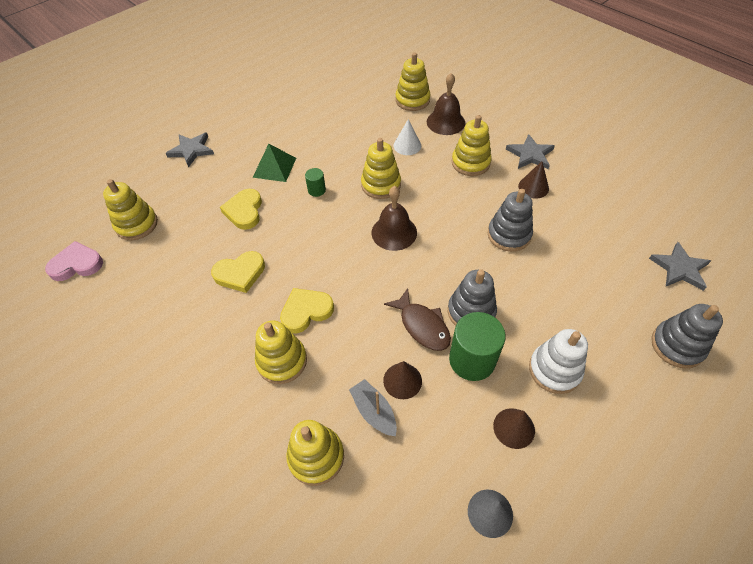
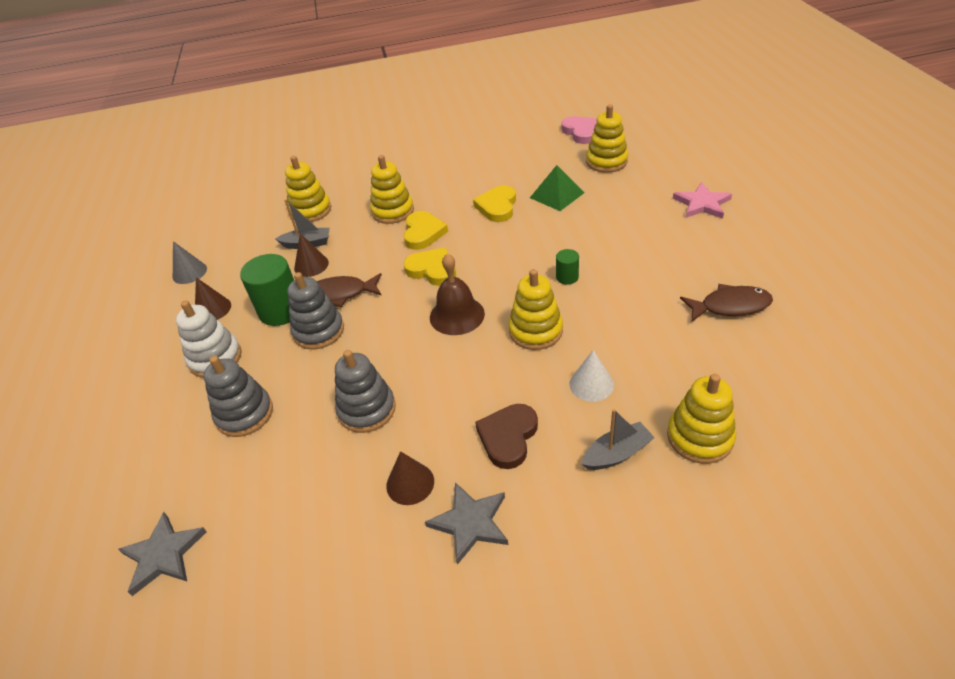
camera: 125 degrees right, 10 degrees down
(77, 264) = (581, 132): pink heart -> pink heart turned 45 degrees counterclockwise
(191, 150) = (702, 204): grey star -> pink star
(244, 211) = (574, 222): yellow heart -> yellow heart (432, 270)
(274, 167) = (630, 255): green pyramid -> green pyramid (557, 195)
(304, 112) = (730, 306): none -> brown fish
(445, 122) = (617, 454): brown bell -> grey boat
(470, 163) = (508, 437): yellow stacking toy -> brown heart
(677, 346) = (122, 468): grey stacking toy -> grey stacking toy (244, 414)

